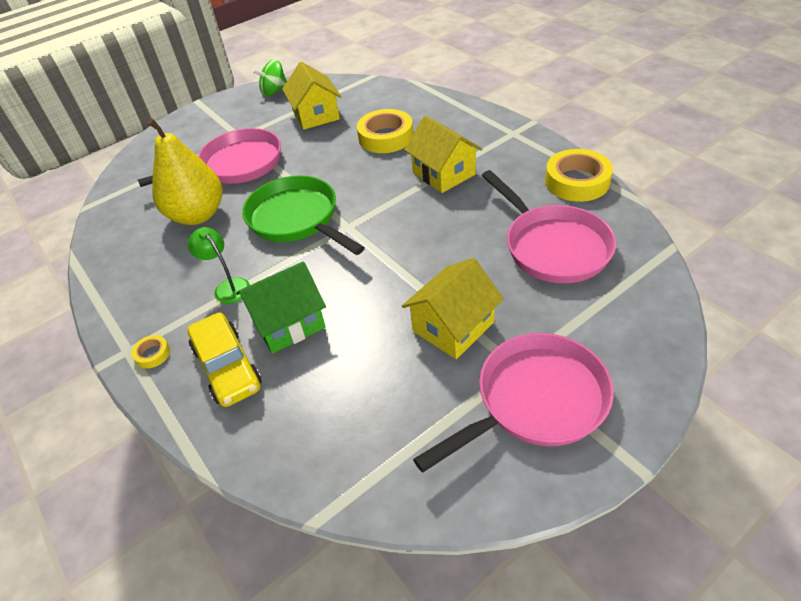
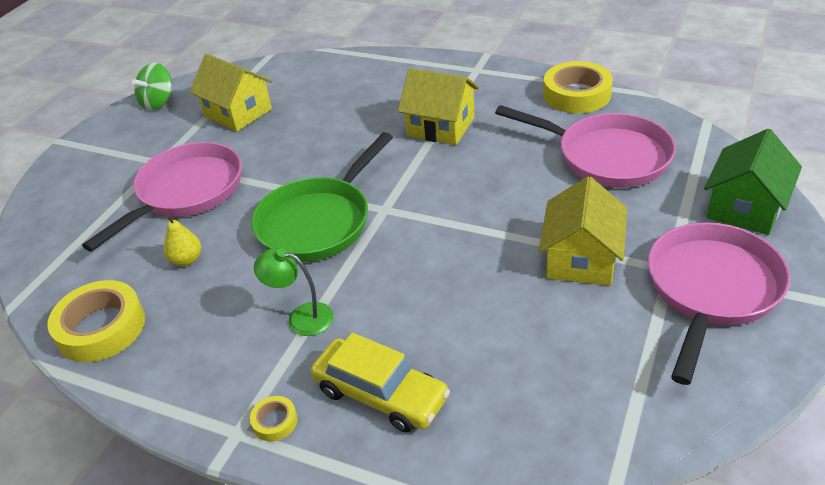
camera: 30 degrees left, 5 degrees down
(197, 215) = (187, 260): yellow pear -> yellow pear, size x0.43
(288, 323) = (408, 324): green house -> green house (745, 208)
(297, 219) = (318, 222): green pan -> green pan turned 75 degrees counterclockwise
(386, 137) = (344, 111): yellow tape -> yellow tape (101, 328)

